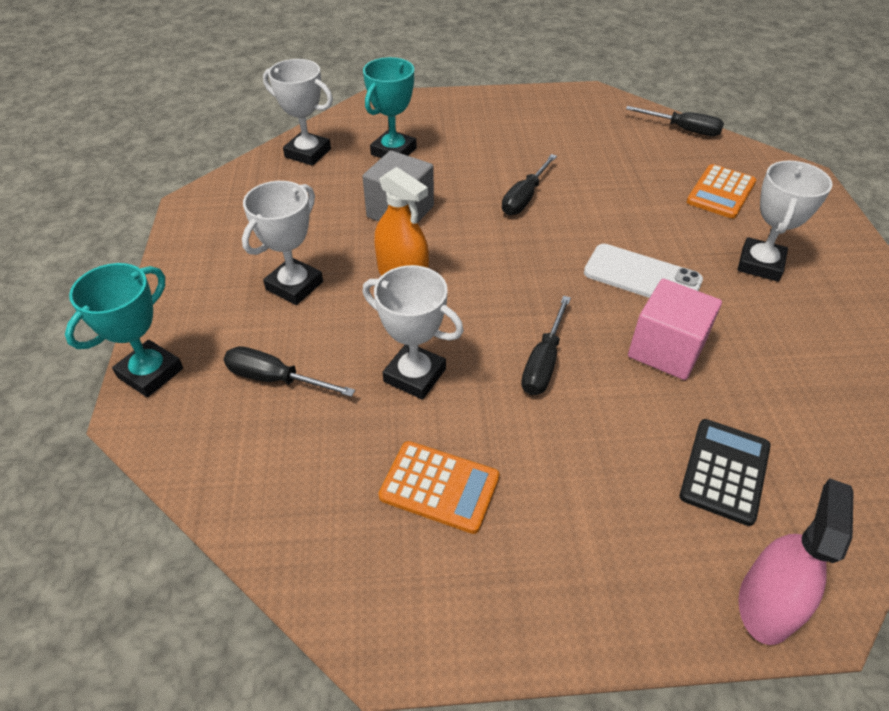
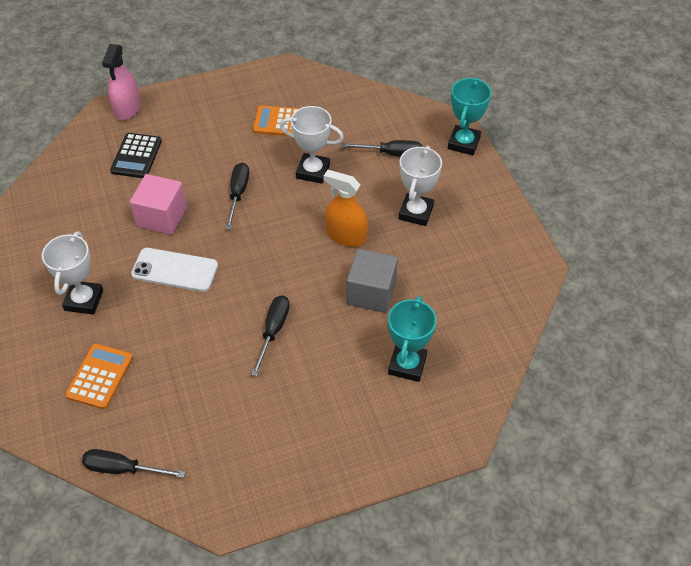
camera: 165 degrees right, 5 degrees up
(308, 153) = (484, 344): white trophy -> none

